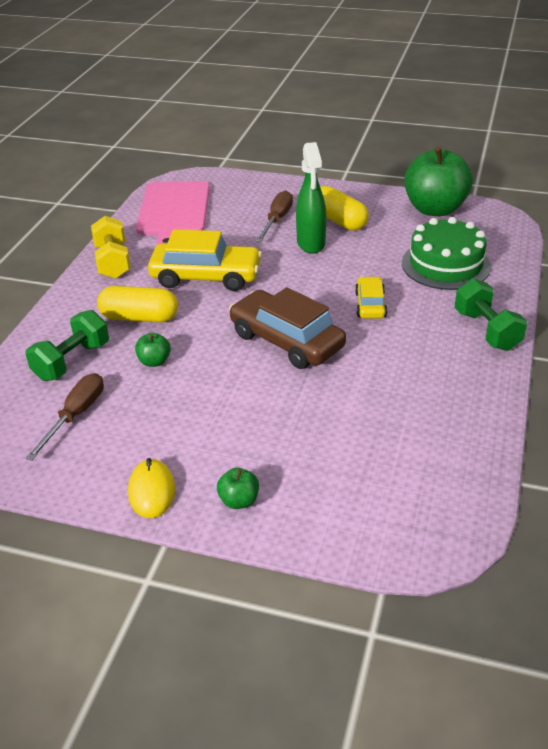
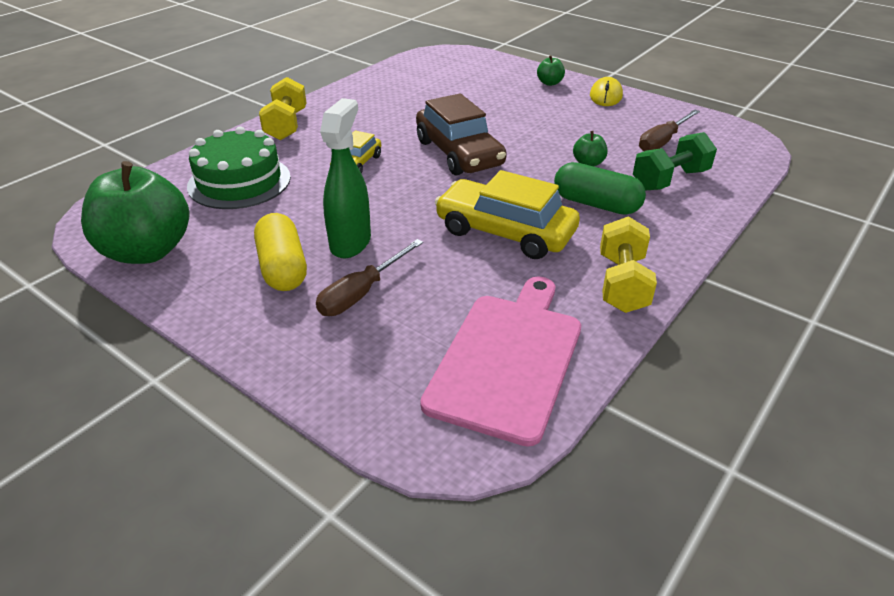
camera: 160 degrees left, 0 degrees up
(139, 317) = (596, 204): yellow capsule -> green capsule
(486, 330) = (286, 125): green dumbbell -> yellow dumbbell

